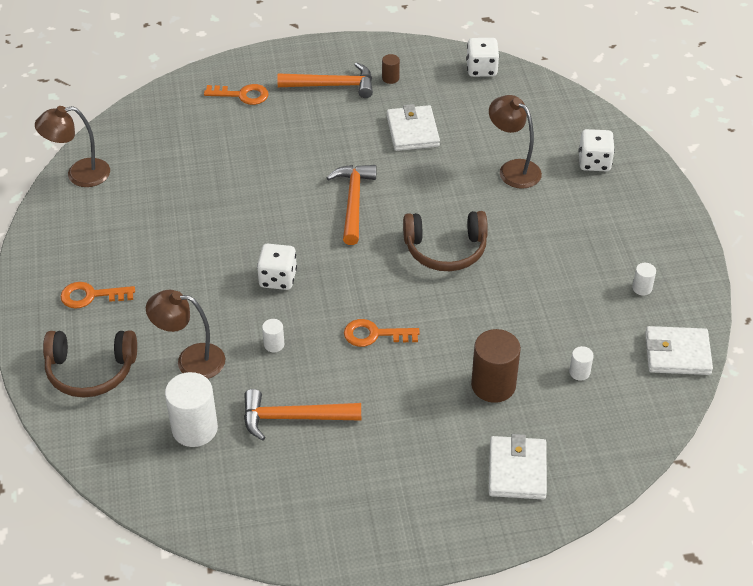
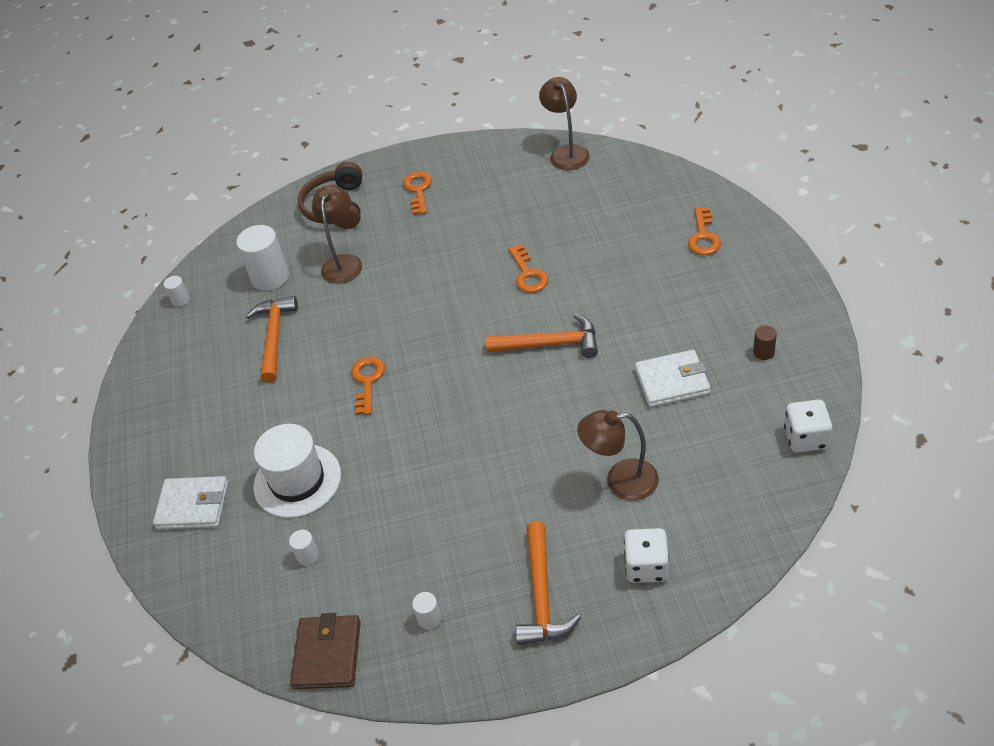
camera: 95 degrees right, 0 degrees up
(255, 212) = (528, 274): none -> orange key
(274, 344) = (358, 312): white cylinder -> white cylinder (181, 300)
(278, 278) = (440, 303): white dice -> none
(332, 85) = (737, 304): orange hammer -> orange hammer (542, 595)
(445, 249) = (484, 427): brown headphones -> none
(493, 385) = (297, 481): brown cylinder -> white hat
(513, 169) = (621, 481): brown lamp -> brown lamp turned 135 degrees counterclockwise
(677, 354) = (327, 654): white wallet -> brown wallet

